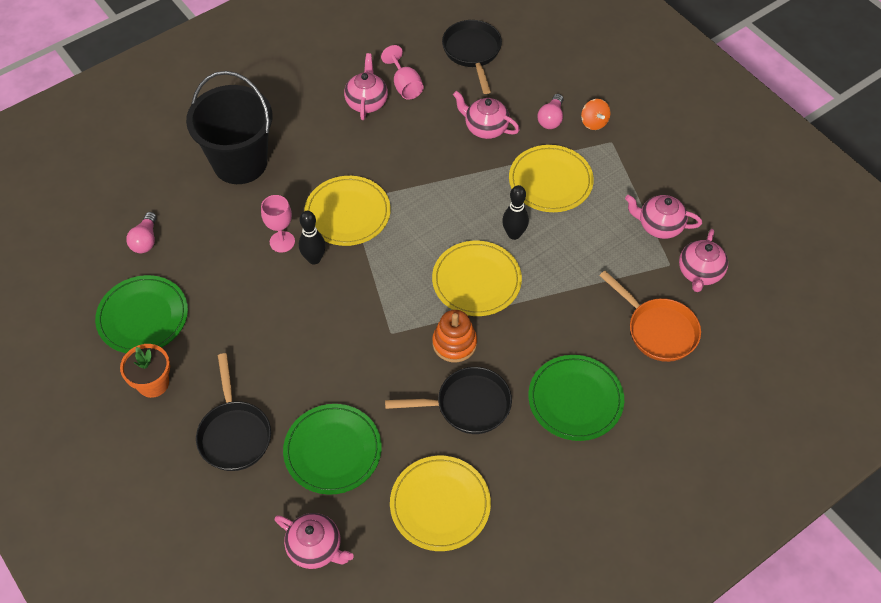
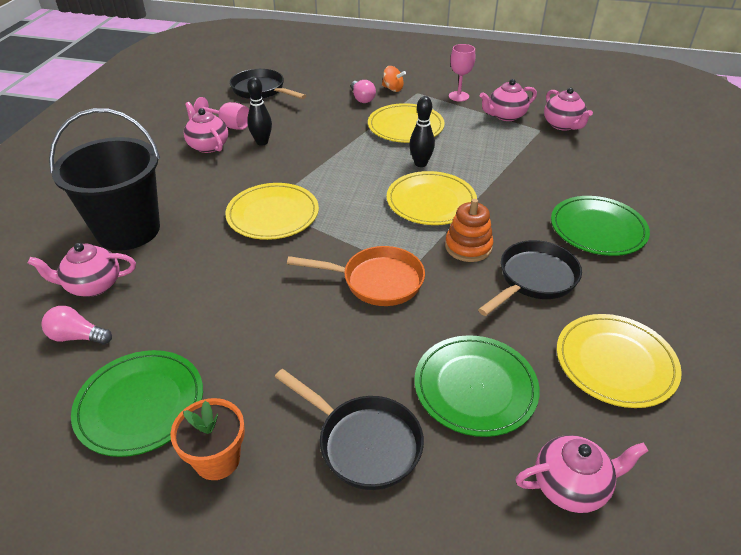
camera: 40 degrees left, 15 degrees down
(145, 240) = (77, 337): pink light bulb -> pink light bulb turned 135 degrees clockwise
(282, 242) = (233, 262): pink goblet -> pink goblet (458, 96)
(314, 259) = (279, 258): black bowling pin -> black bowling pin (262, 142)
(485, 128) = (322, 121): pink teapot -> pink teapot (92, 285)
(658, 330) = (585, 163): orange pan -> orange pan (376, 281)

